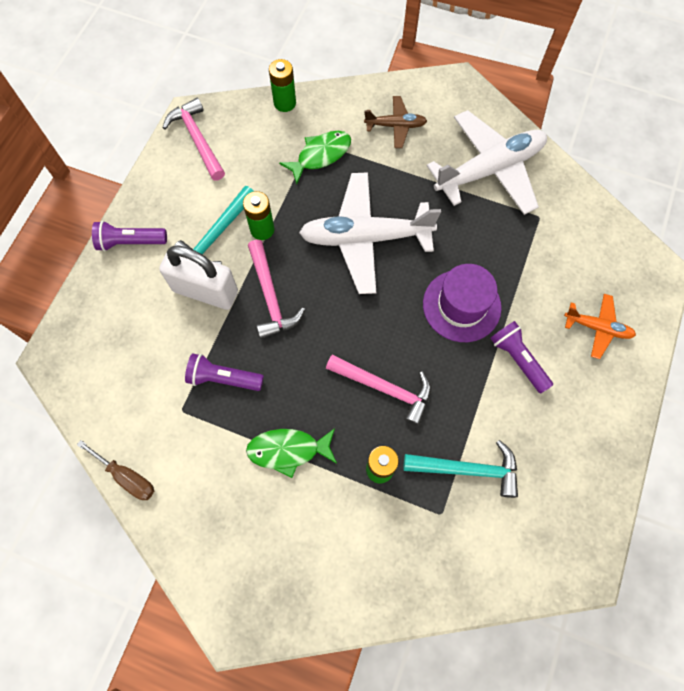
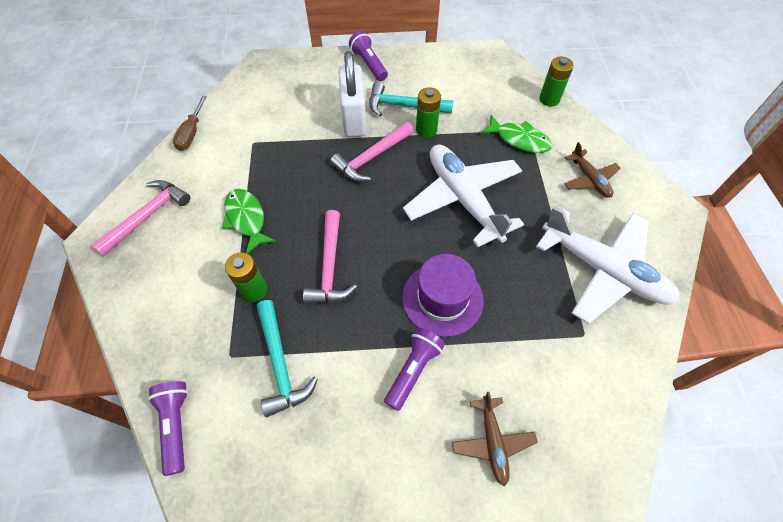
camera: 65 degrees right, 10 degrees down
(197, 140) = (476, 64): pink hammer -> pink hammer (147, 216)
(223, 378) = (289, 156): purple flashlight -> purple flashlight (176, 425)
(597, 328) = (492, 442): orange plane -> brown plane

